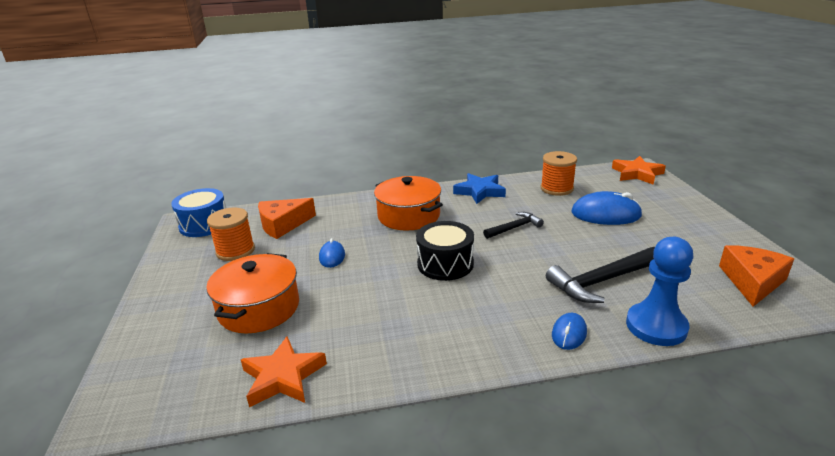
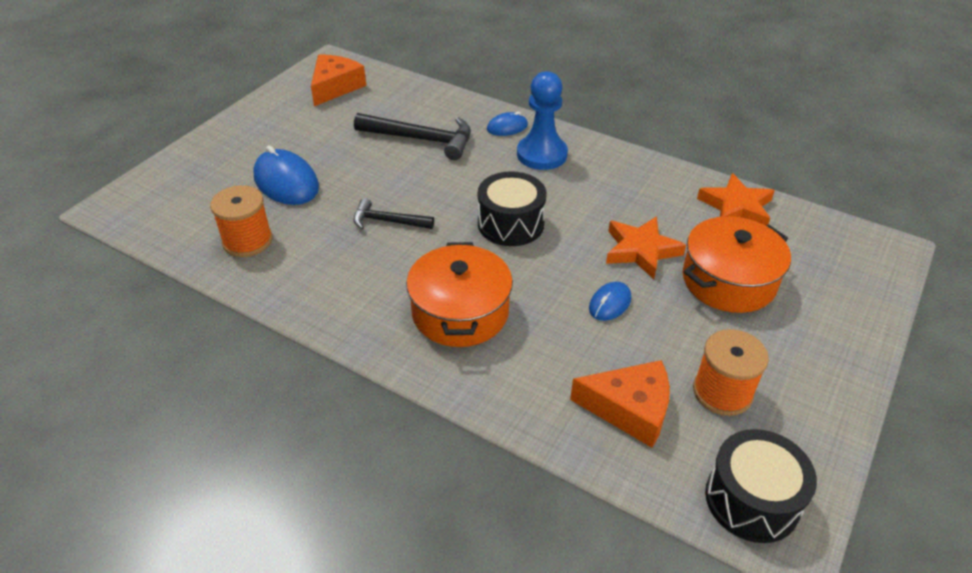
camera: 140 degrees left, 15 degrees up
(204, 224) = (752, 499): blue drum -> black drum
(480, 191) = (324, 296): blue star -> none
(637, 174) = (135, 203): orange star -> orange star (641, 250)
(656, 326) = (449, 103): blue pawn -> blue pawn (542, 154)
(752, 281) = (335, 87): orange cheese -> orange cheese turned 135 degrees clockwise

